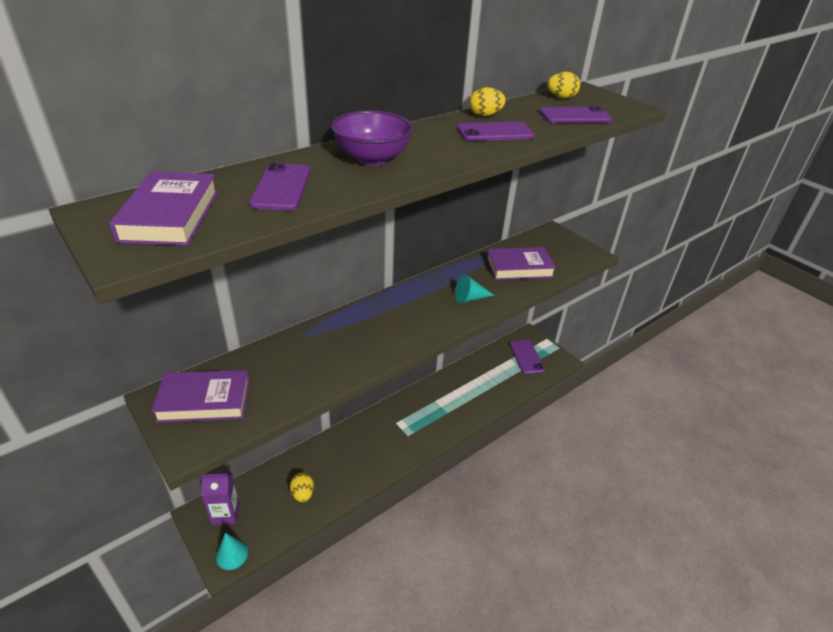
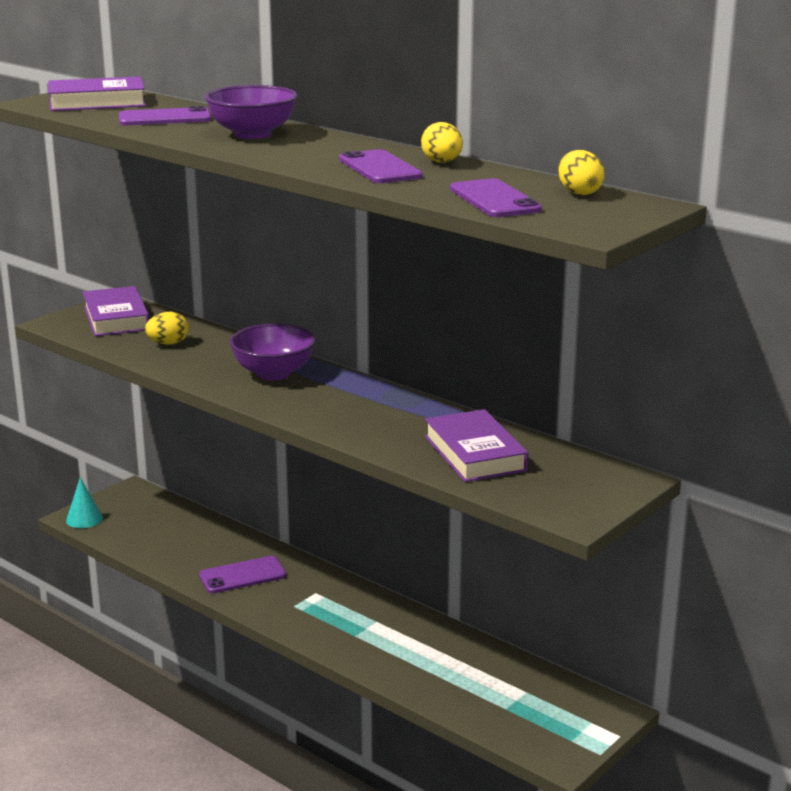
camera: 80 degrees right, 15 degrees down
(225, 513) = (136, 504): purple carton -> none
(302, 494) = (172, 544): yellow egg -> yellow egg (168, 343)
(376, 323) = (273, 373): none -> purple bowl
(470, 298) = (363, 423): turquoise cone -> none
(526, 357) = (543, 711): purple phone -> purple phone (242, 575)

